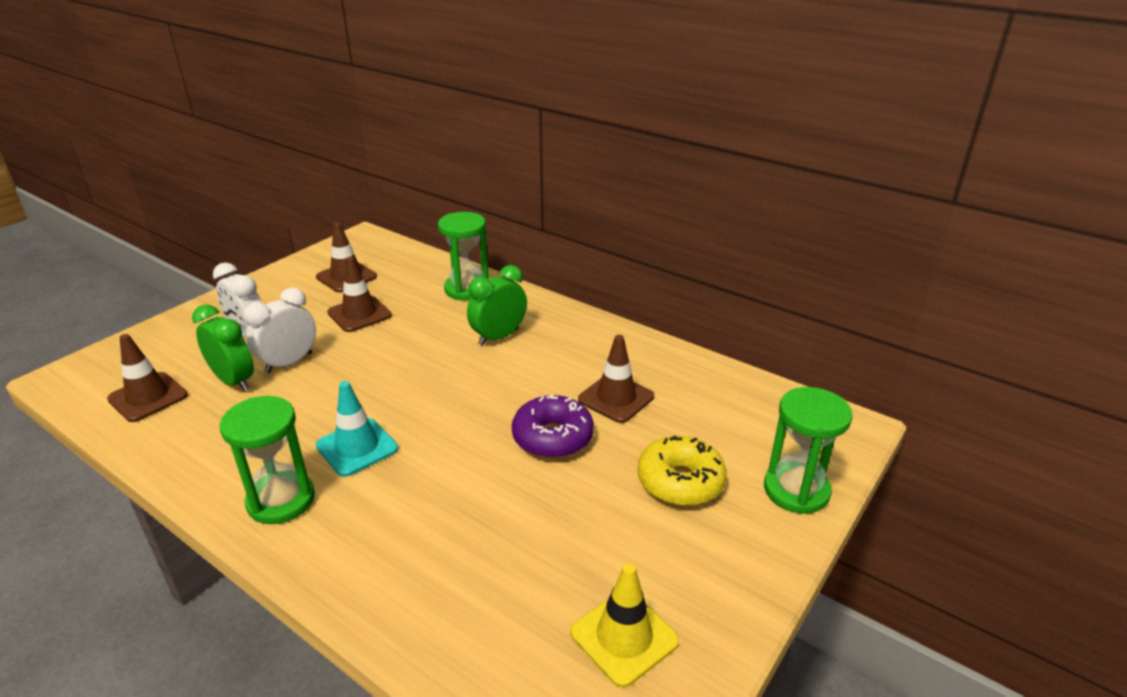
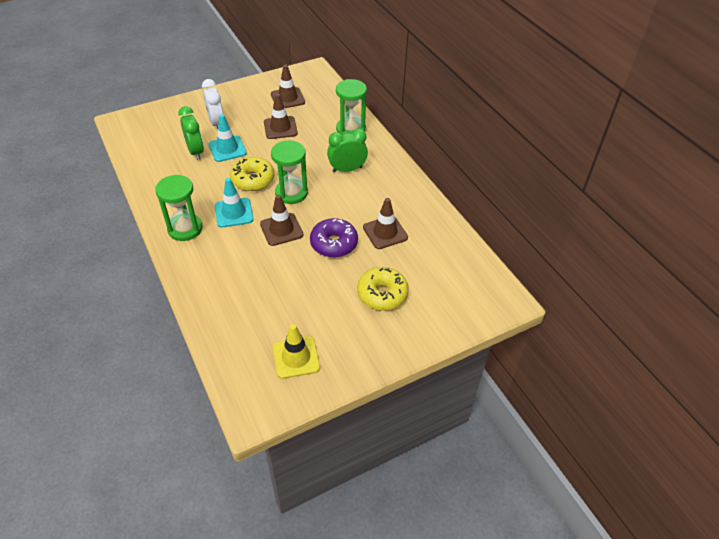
camera: 25 degrees right, 15 degrees up
(148, 397) = (152, 147): brown traffic cone -> brown traffic cone (281, 229)
(289, 363) = (227, 149): white clock -> turquoise traffic cone
(359, 391) = (253, 180): none -> yellow donut
(796, 490) = (441, 323): green hourglass -> green hourglass (291, 193)

